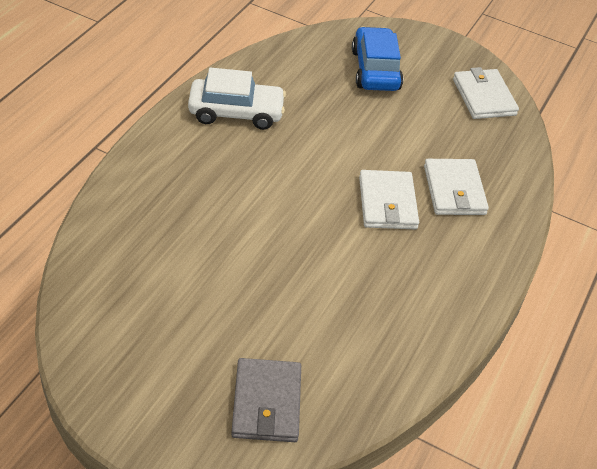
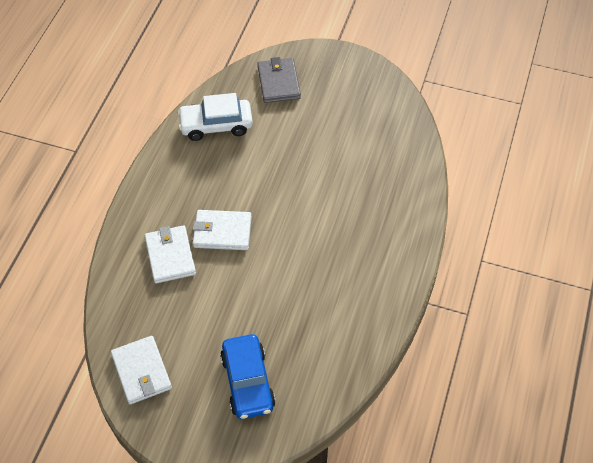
camera: 175 degrees right, 10 degrees up
(236, 112) = (360, 295): white car -> white car (216, 125)
(387, 203) = (222, 232): white wallet -> white wallet turned 75 degrees counterclockwise

